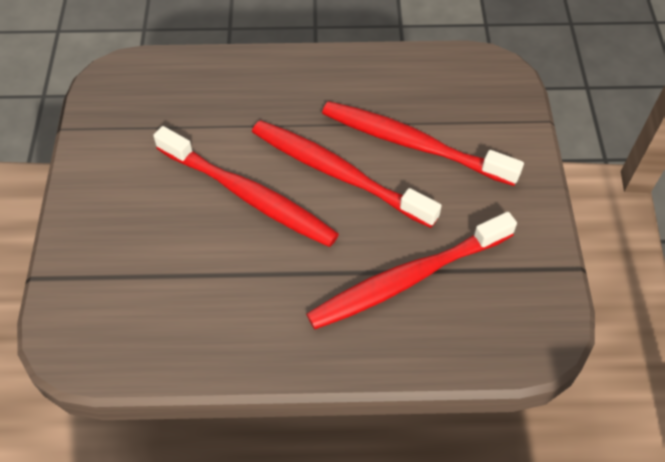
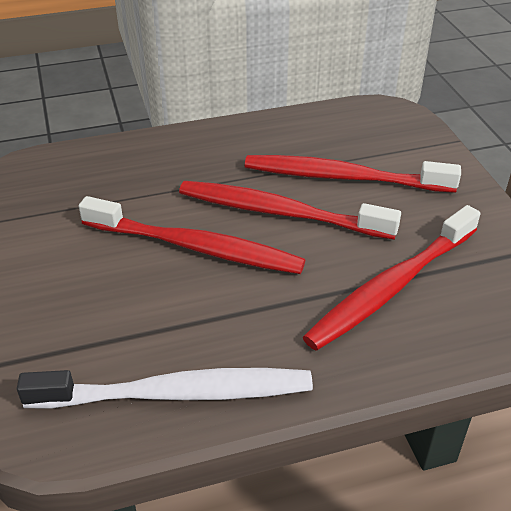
camera: 15 degrees left, 15 degrees down
(187, 341) = (177, 393): none -> white toothbrush

